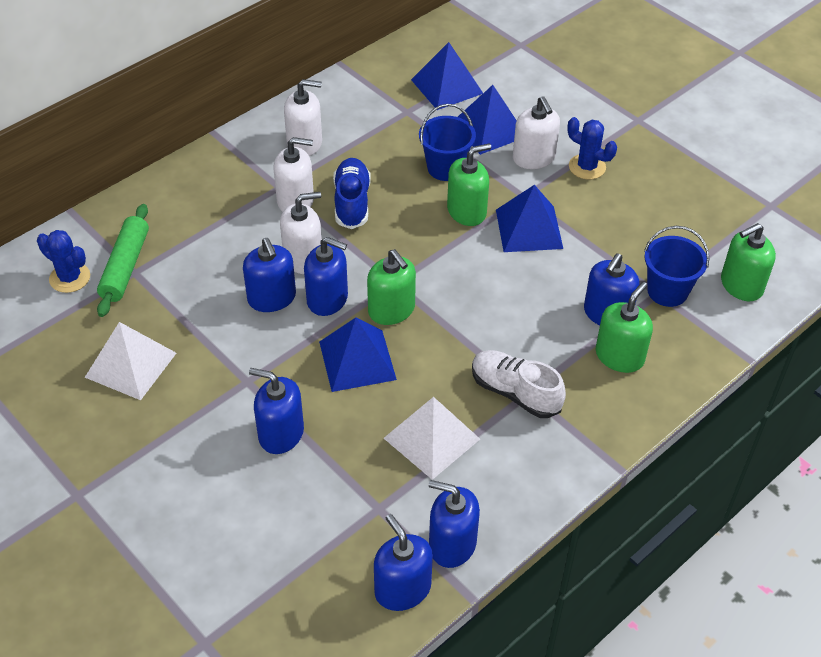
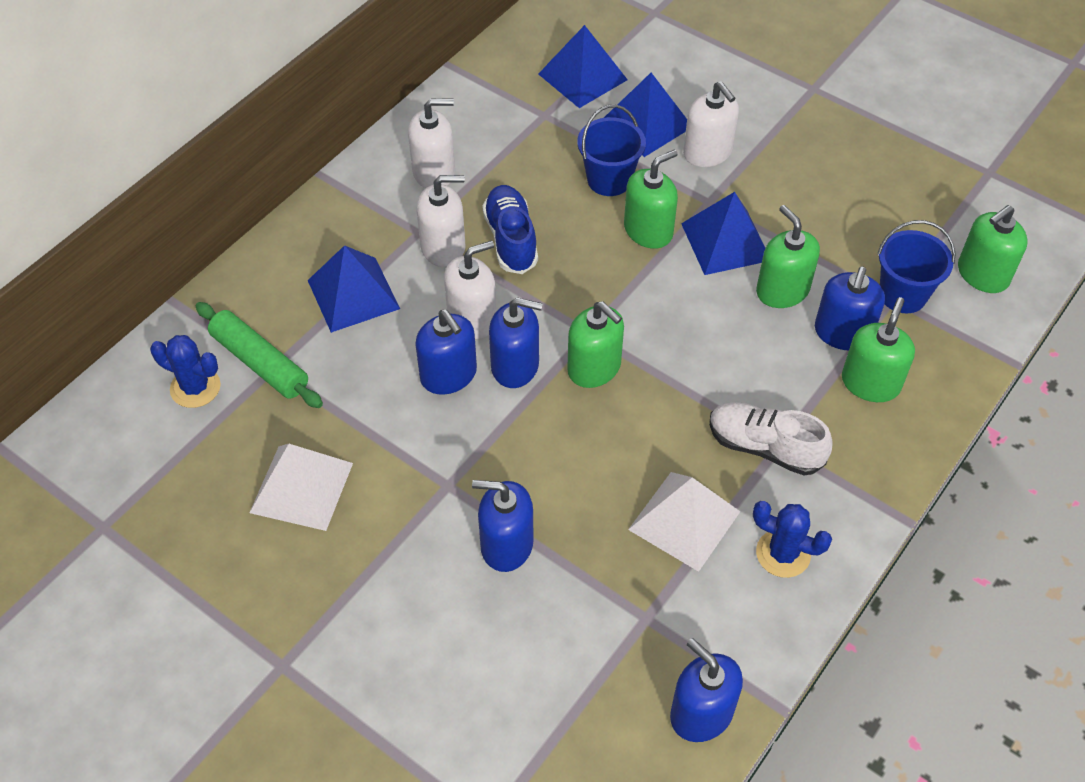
camera: 10 degrees left, 5 degrees up
(125, 267) = (260, 363): green rolling pin -> green rolling pin turned 45 degrees counterclockwise
(357, 360) = (571, 437): blue pyramid -> blue pyramid (353, 294)
(452, 544) = (743, 647): blue soap dispenser -> none
(565, 273) = (782, 290): none -> green soap dispenser
(587, 167) = (771, 155): blue cactus -> blue cactus (783, 554)

